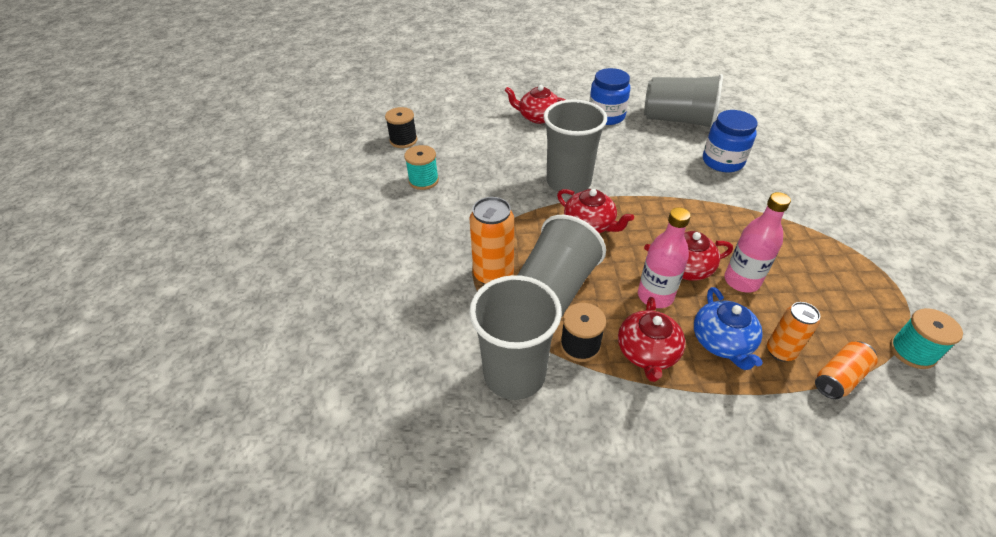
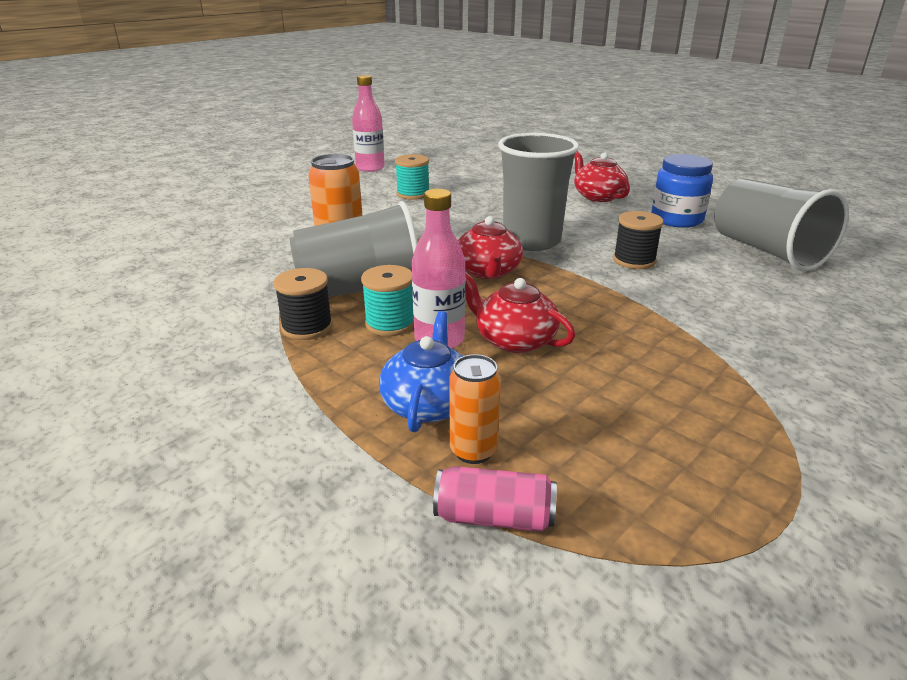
camera: 45 degrees right, 15 degrees down
(403, 140) = (448, 170): black spool -> black spool (634, 260)
(514, 374) = (229, 312): grey cup -> none
(647, 352) = (346, 364): red teapot -> none
(722, 161) = (756, 299): blue jar -> none
(722, 342) = (428, 404): blue teapot -> blue teapot turned 150 degrees clockwise
(741, 281) = (557, 382): pink bottle -> pink bottle (370, 168)
(839, 377) = (494, 517): orange can -> pink can
(912, 351) = (660, 580): turquoise spool -> turquoise spool (390, 323)

